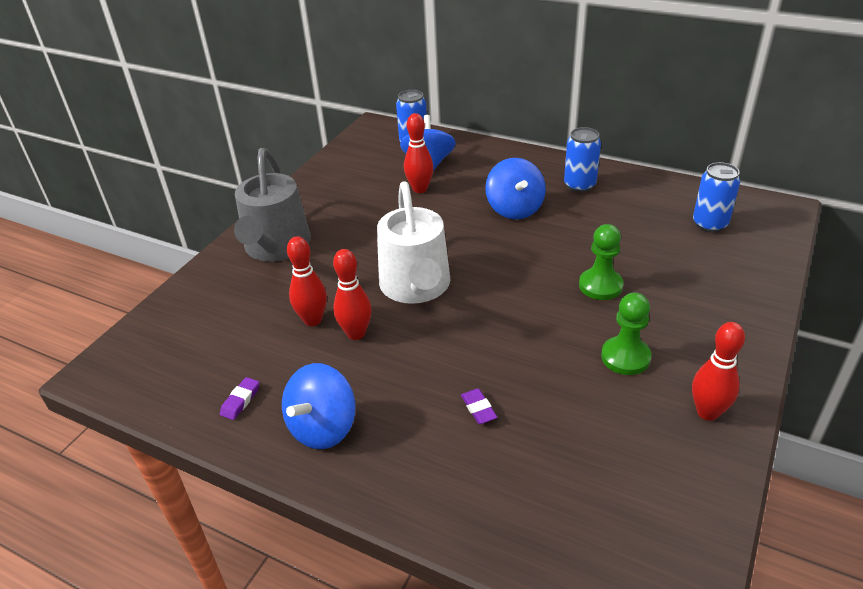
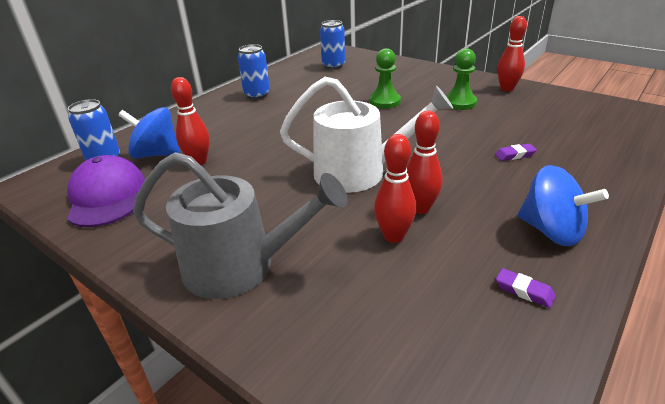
camera: 80 degrees left, 5 degrees down
(360, 163) = (107, 196): none -> purple cap
(514, 209) = (270, 121): blue spinning top -> none

